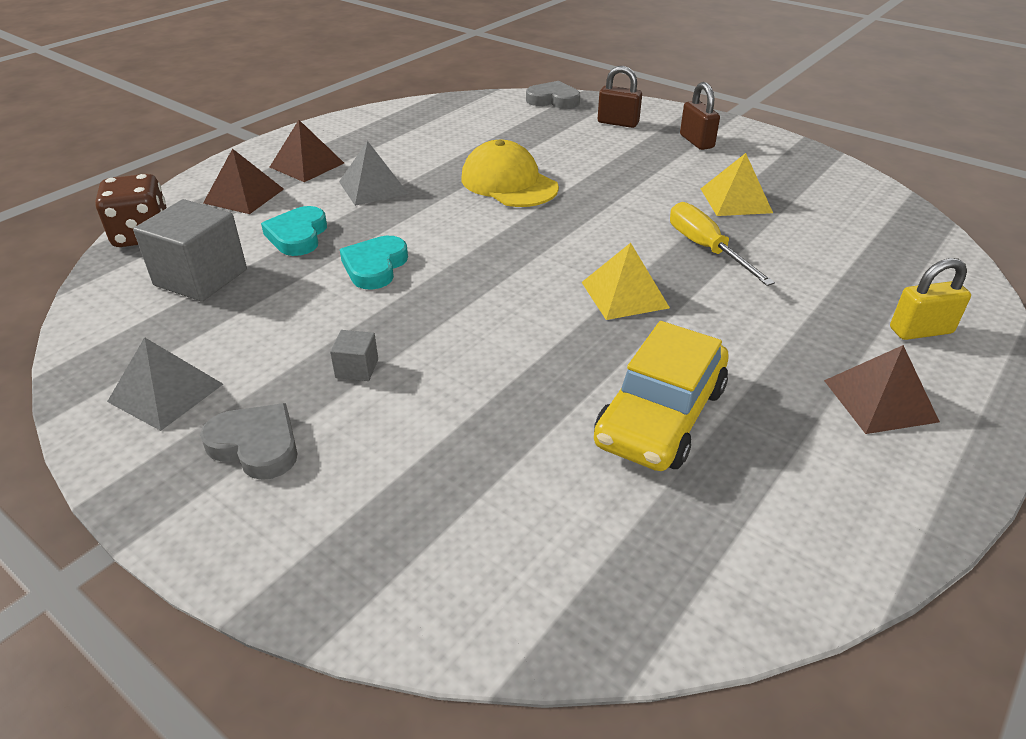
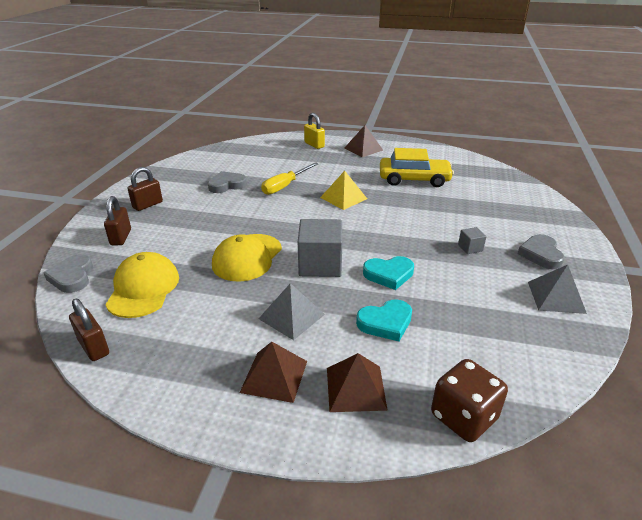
camera: 115 degrees left, 5 degrees down
(201, 277) = (471, 343): grey cube -> grey cube (320, 264)
(434, 104) = (94, 347): none -> brown padlock
(501, 126) = (143, 288): none -> yellow cap
(735, 200) = (227, 185): yellow pyramid -> grey heart

